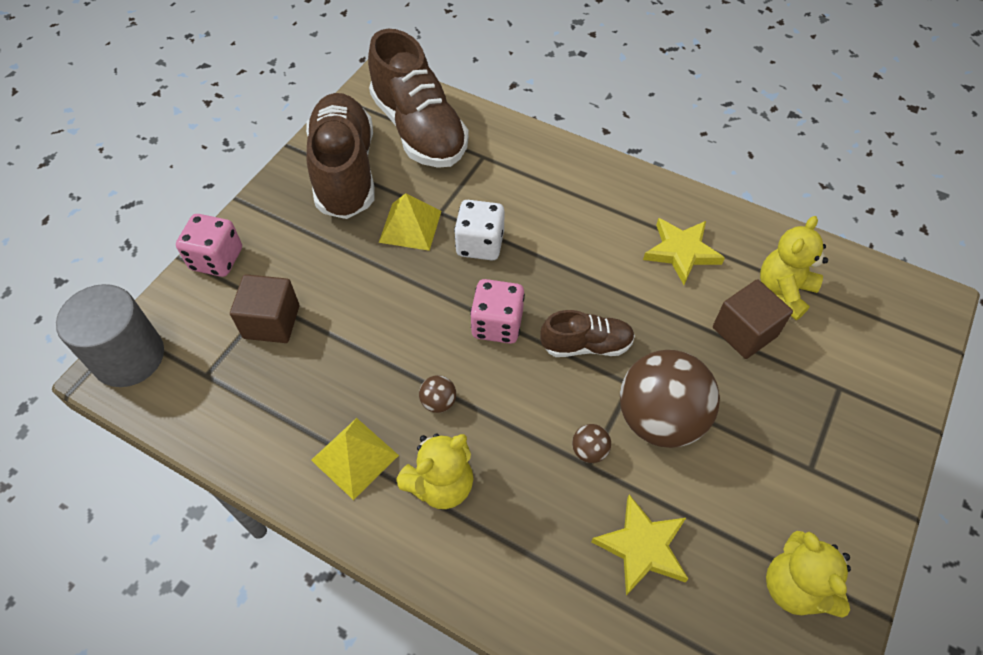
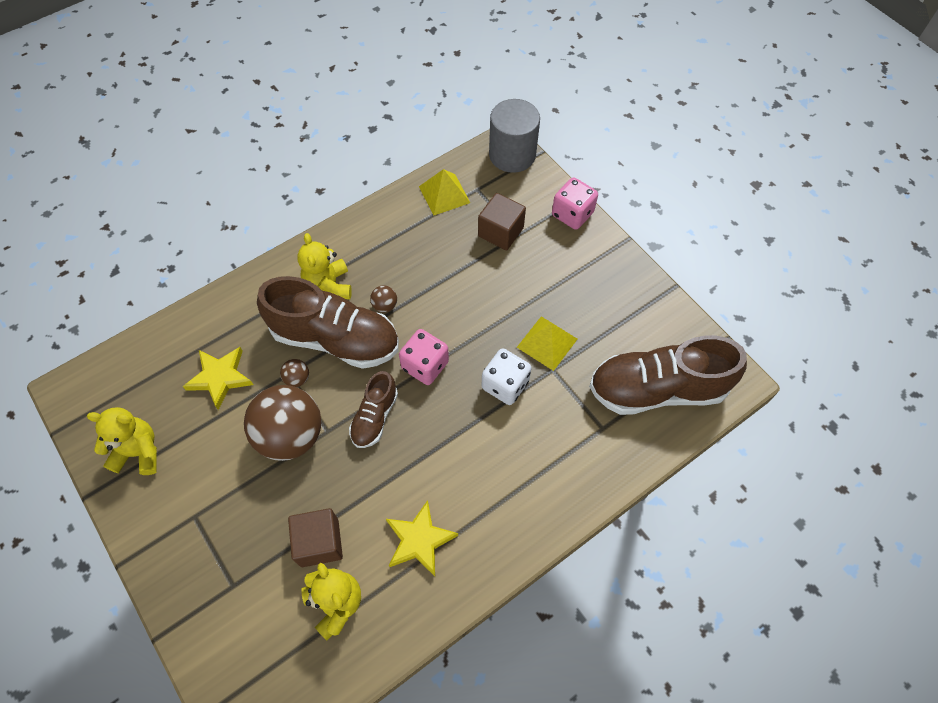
camera: 115 degrees right, 5 degrees up
(345, 172) = (627, 317): brown shoe -> brown shoe (335, 339)
(355, 457) = (374, 248): yellow pyramid -> yellow pyramid (444, 194)

